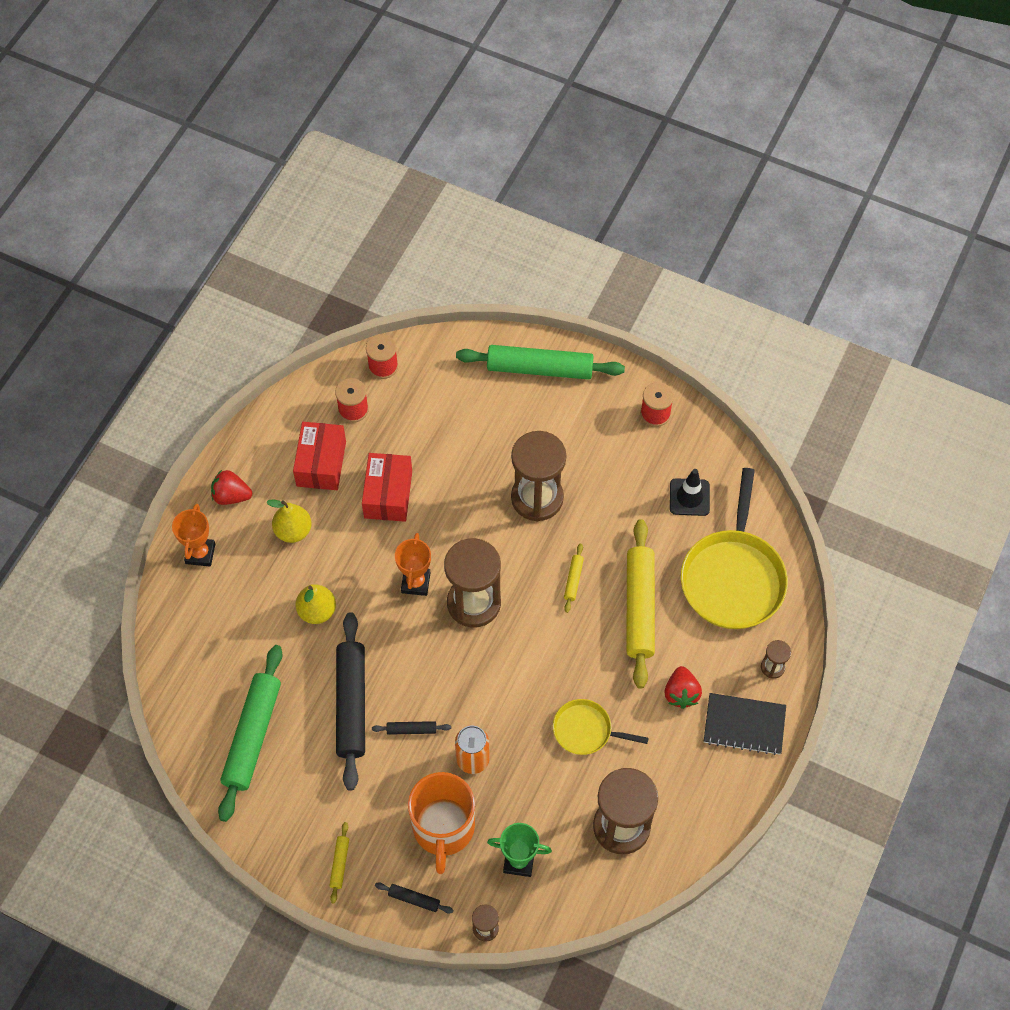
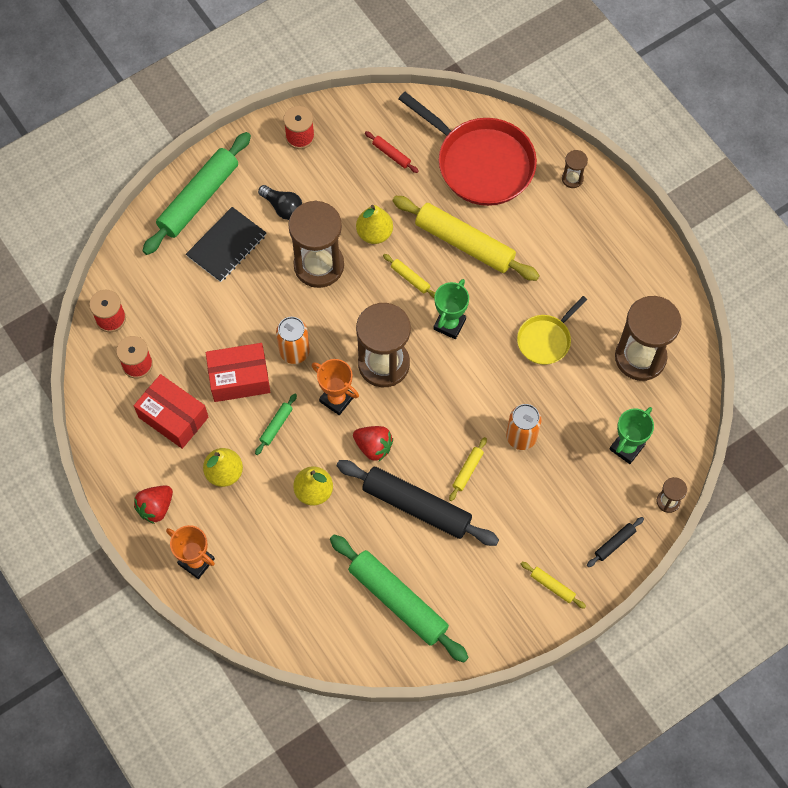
camera: 60 degrees left, 5 degrees up
(361, 547) = (276, 426): none -> green rolling pin
(388, 494) = (239, 378): red box -> red box turned 45 degrees counterclockwise
(411, 729) = (467, 470): black rolling pin -> yellow rolling pin
(440, 524) = (294, 351): none -> orange can
(443, 828) = (567, 490): orange mug -> none
(548, 638) = (449, 324): none -> green trophy
(575, 438) = (282, 207): none -> black light bulb
(599, 526) = (374, 233): none -> yellow pear
(681, 693) = (555, 254): red strawberry -> red strawberry (373, 447)
(689, 497) = (391, 154): black traffic cone -> red rolling pin
(733, 578) = (481, 163): yellow pan -> red pan
(744, 725) = (607, 225): black notebook -> black notebook (226, 246)

